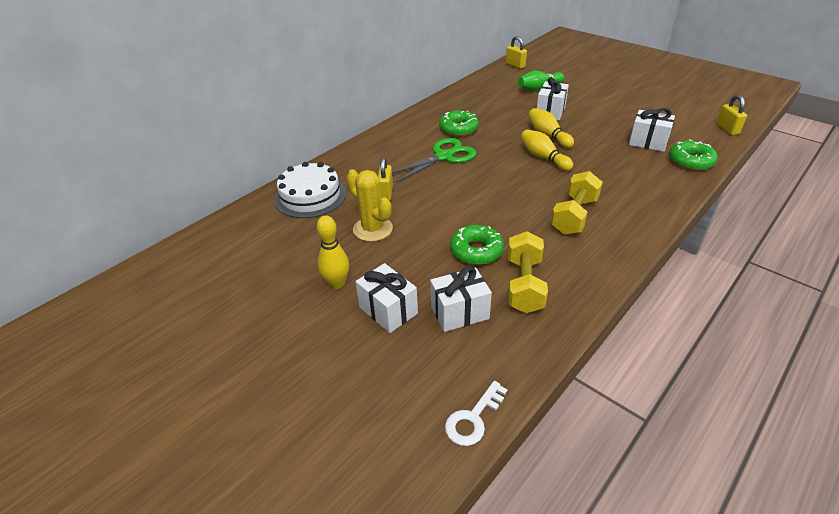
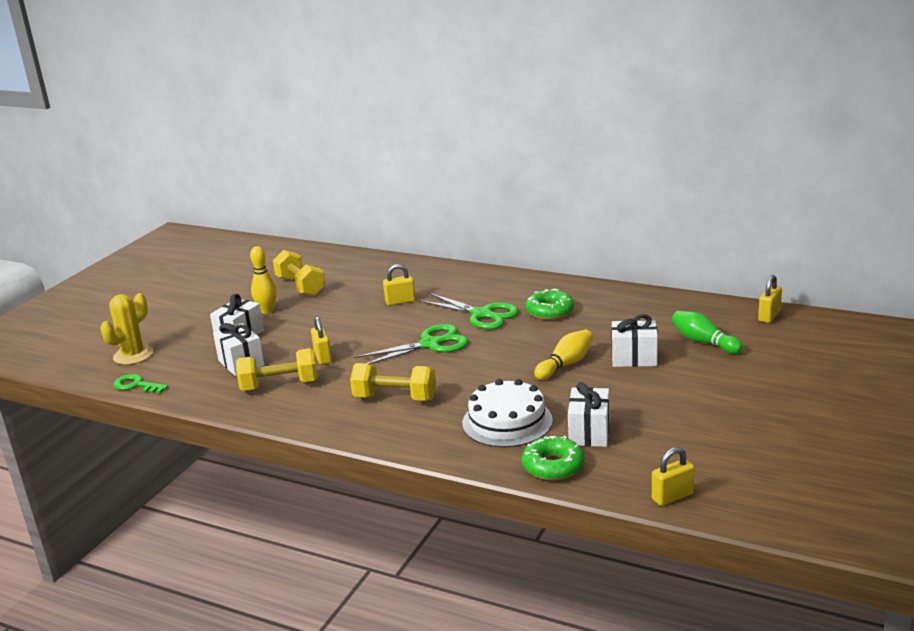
camera: 75 degrees right, 15 degrees down
(293, 253) = (300, 286): none -> yellow dumbbell
(310, 196) = (382, 272): white cake -> white cake (507, 421)
(372, 229) = (342, 308): yellow cactus -> yellow cactus (133, 355)
(473, 418) = (137, 385): white key -> green key
(476, 251) = (323, 357): green donut -> yellow padlock
(484, 187) = (430, 344): none -> green scissors
(543, 158) = (509, 368): yellow bowling pin -> none

